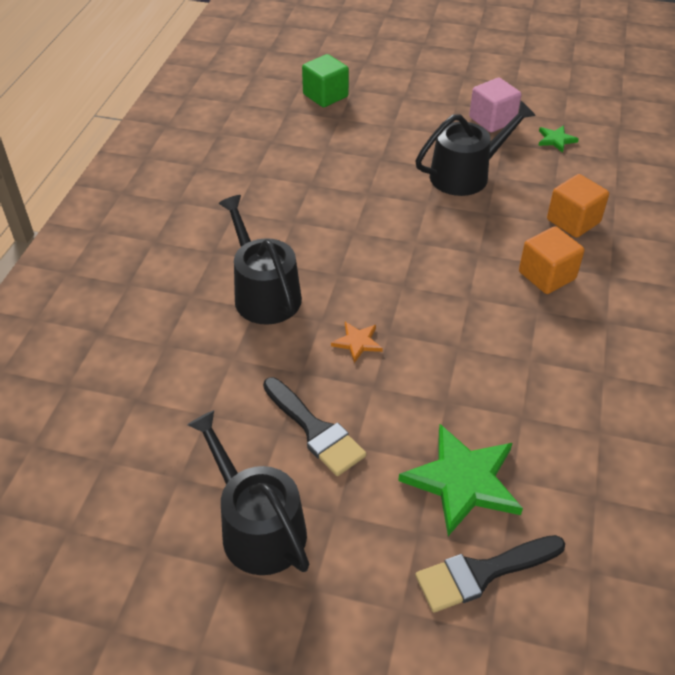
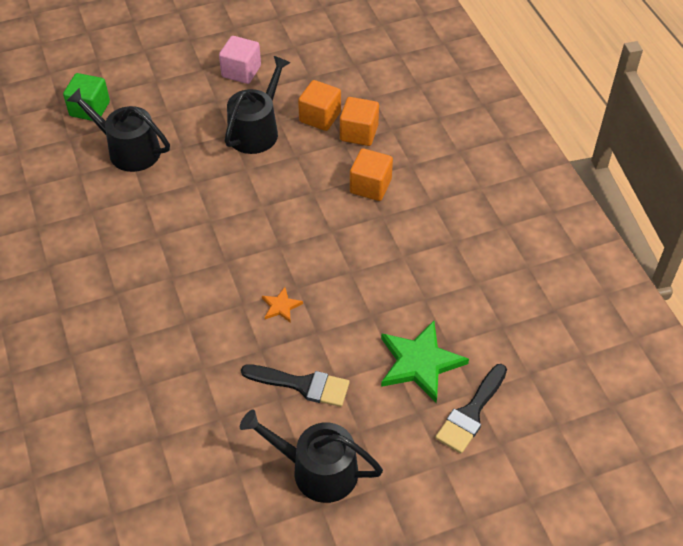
camera: 35 degrees left, 5 degrees up
(263, 293) = (183, 306): black watering can -> black watering can (128, 150)
(541, 190) = (320, 117): none -> orange cube
(556, 140) = (300, 68): green star -> none

